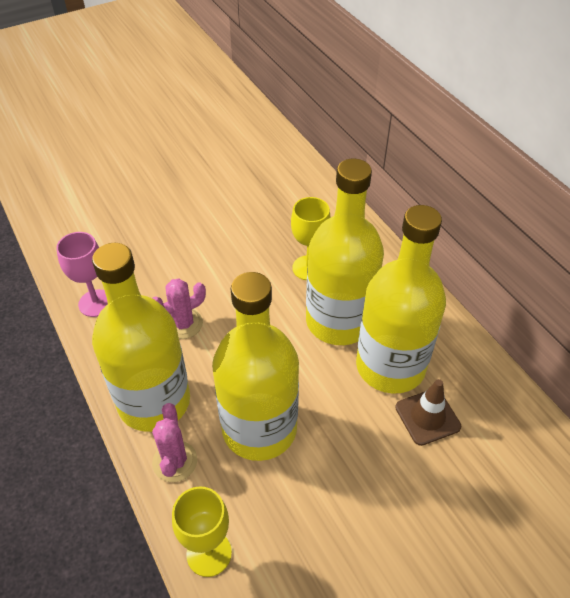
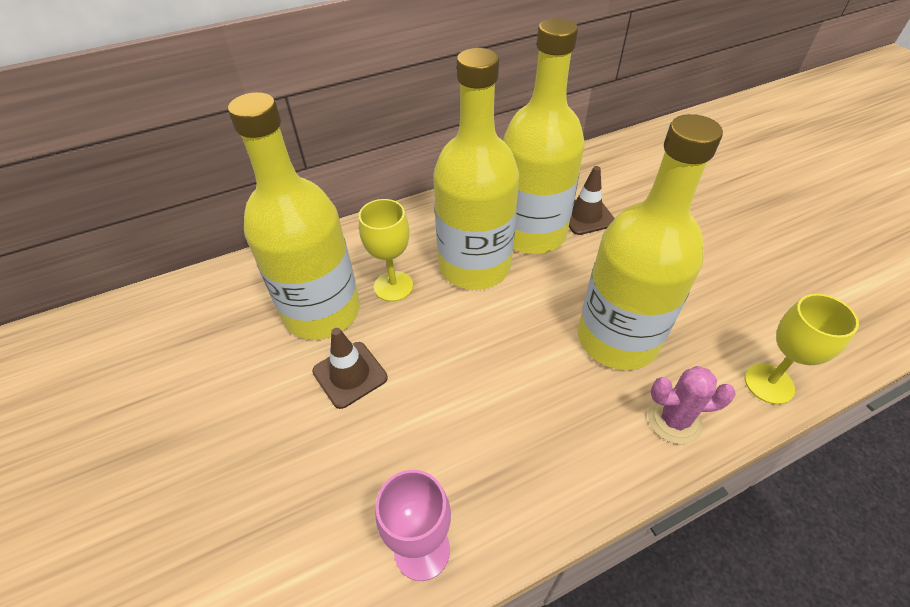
camera: 85 degrees left, 0 degrees up
(154, 401) = (596, 448): yellow bottle -> yellow bottle (322, 311)
(183, 324) = (471, 419): pink cactus -> none
(222, 253) = (350, 374): none -> brown traffic cone

